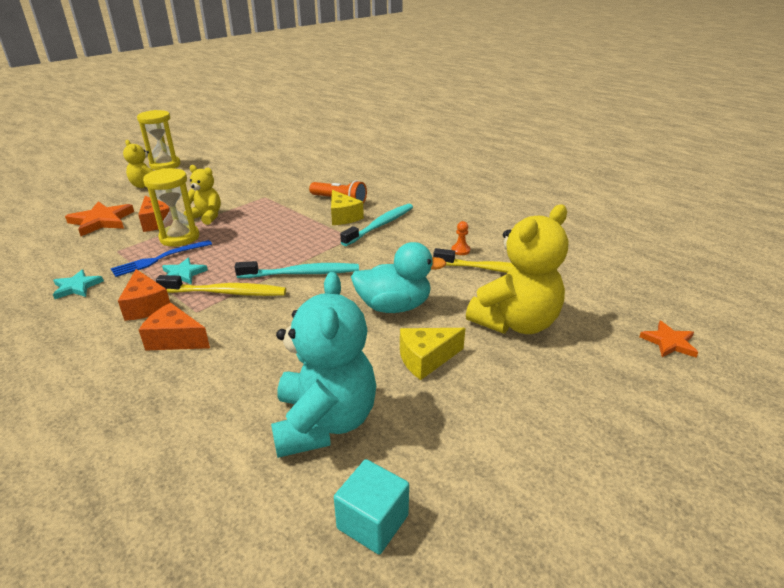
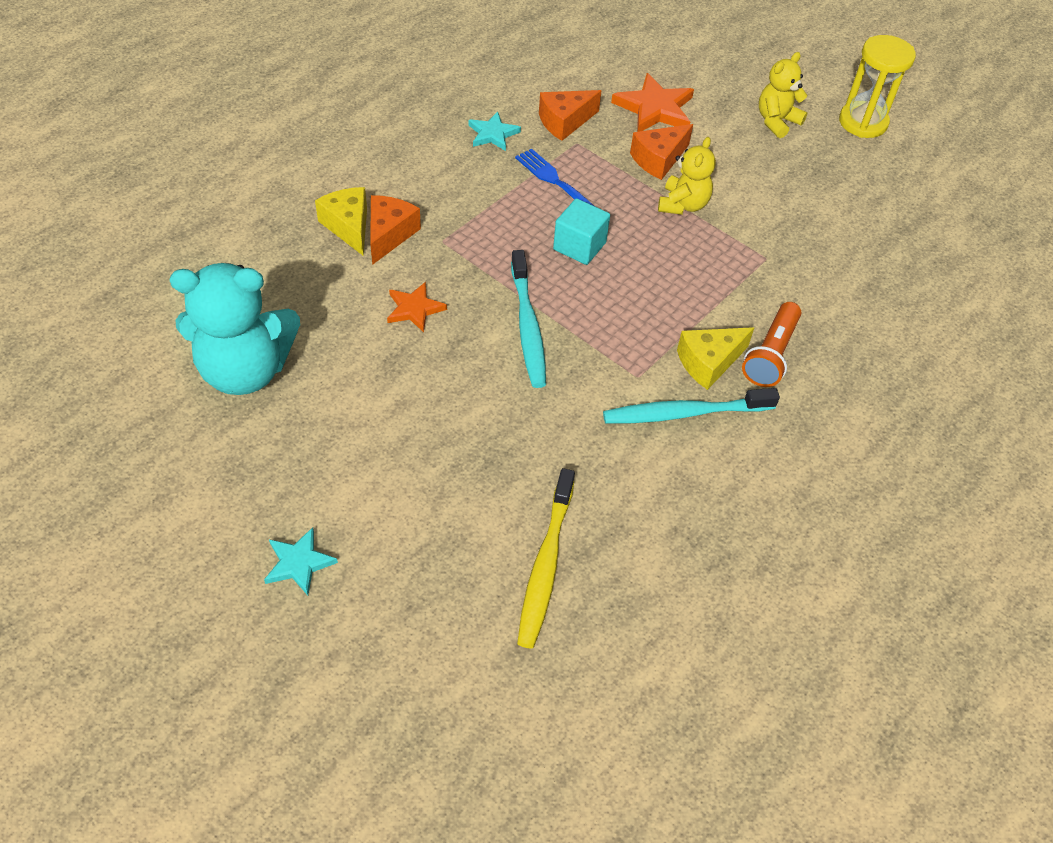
camera: 85 degrees right, 20 degrees up
(146, 306) = (453, 197): orange cheese -> orange cheese (564, 122)
(179, 237) = (617, 190): yellow hourglass -> none
(183, 274) = (523, 213): turquoise star -> turquoise star (299, 563)
(226, 292) = (481, 259): yellow toothbrush -> none
(372, 522) = (122, 411): turquoise cube -> turquoise cube (579, 246)
(380, 225) = (684, 413): turquoise toothbrush -> turquoise toothbrush turned 135 degrees clockwise
(394, 306) = (446, 429): turquoise duck -> none
(426, 359) = (334, 460): yellow cheese -> yellow cheese (348, 226)
(460, 250) = (608, 522): orange pawn -> none
(515, 323) = (403, 570): yellow teddy bear -> none
(669, 342) = (343, 772): orange star -> orange star (414, 309)

